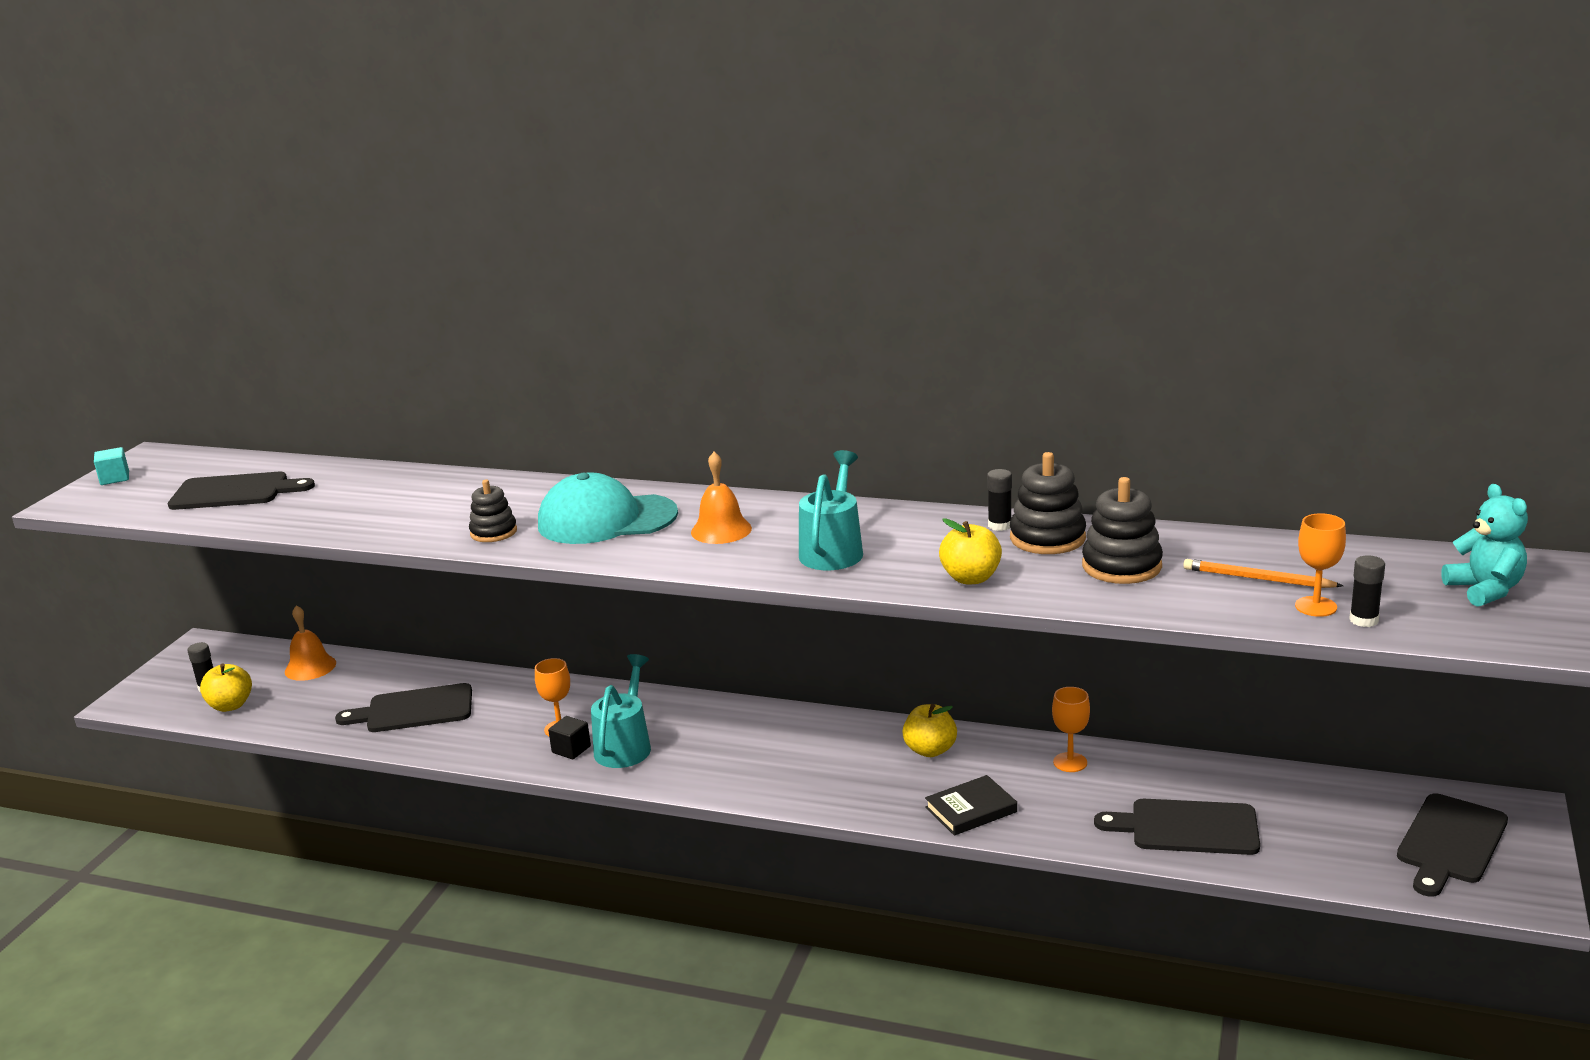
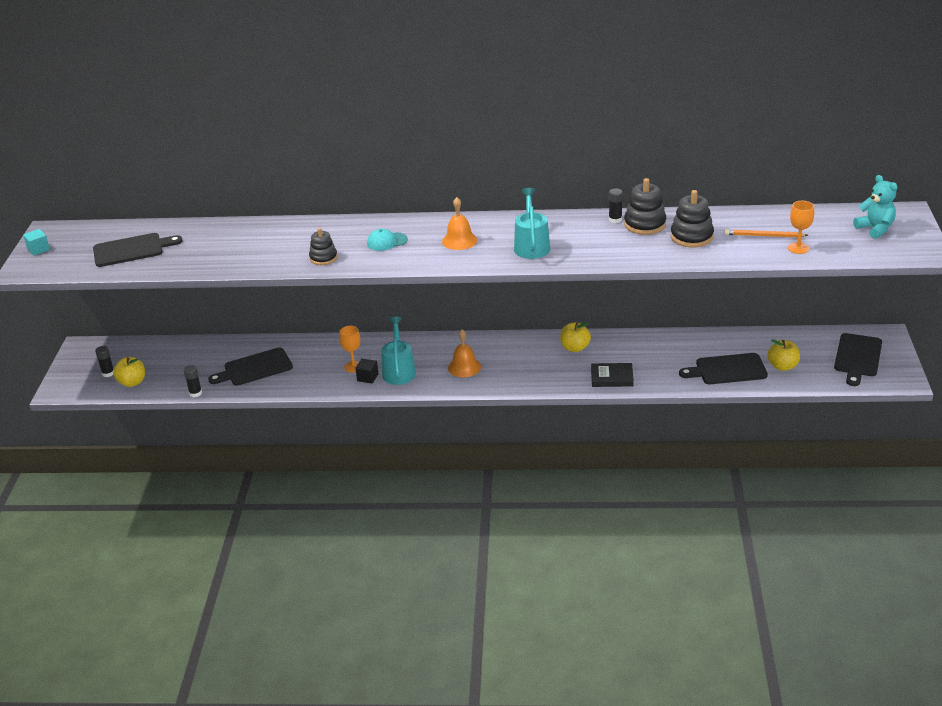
camera: 15 degrees left, 10 degrees up
(310, 667) = (168, 351): orange bell -> orange bell (464, 367)
(606, 520) = (387, 242): turquoise cap -> turquoise cap, size x0.49
(971, 578) = (616, 253): yellow apple -> yellow apple (782, 366)
(971, 810) = (612, 377): black book -> black book turned 45 degrees clockwise
(1070, 762) = (653, 343): orange goblet -> none
(1363, 620) = (824, 253): black glue stick -> black glue stick (195, 393)

